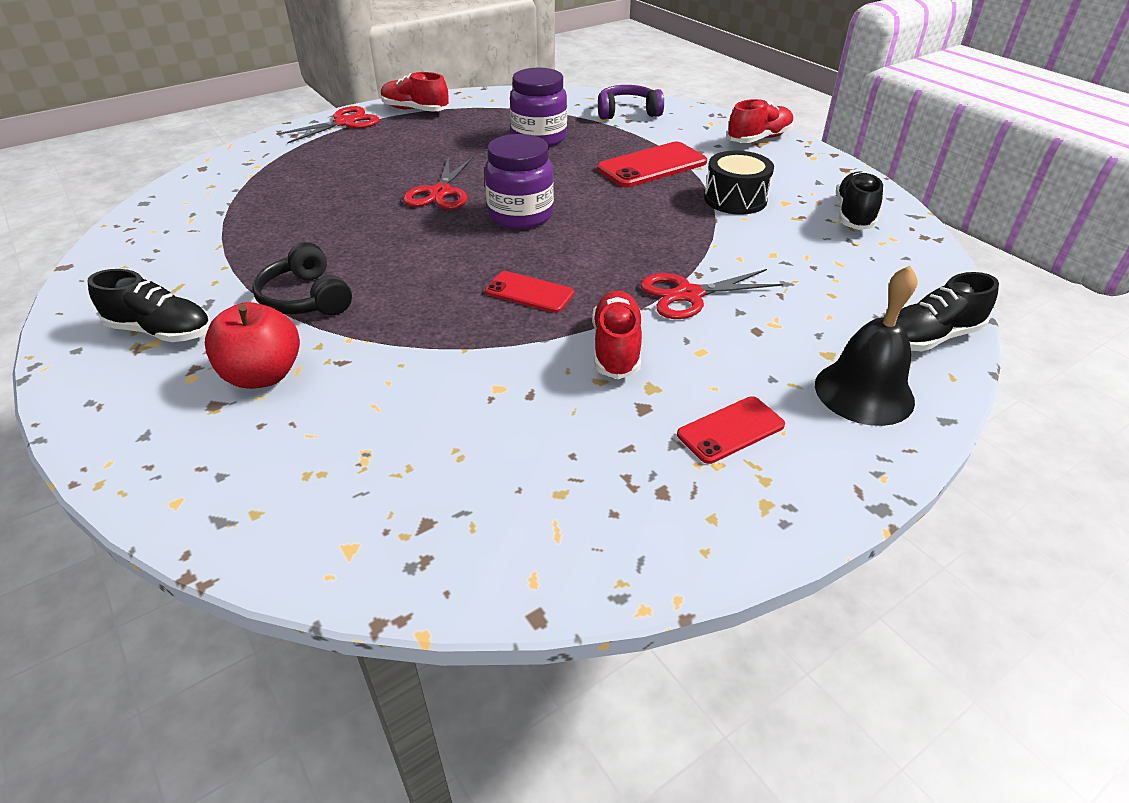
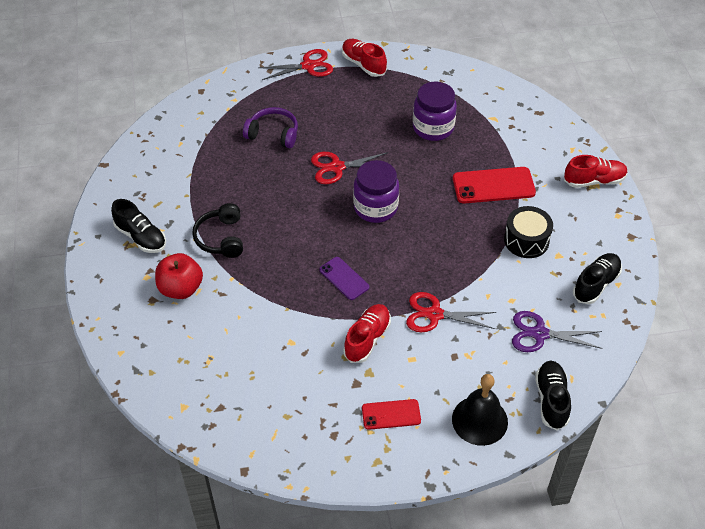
camera: 25 degrees right, 10 degrees up
(440, 192) = (337, 167): red scissors -> red scissors turned 45 degrees clockwise
(529, 292) = (344, 278): red phone -> purple phone
(627, 112) = (517, 116): purple headphones -> purple headphones (273, 134)
(841, 276) = (539, 334): none -> purple scissors
(930, 337) = (551, 400): black shoe -> black shoe turned 90 degrees clockwise

